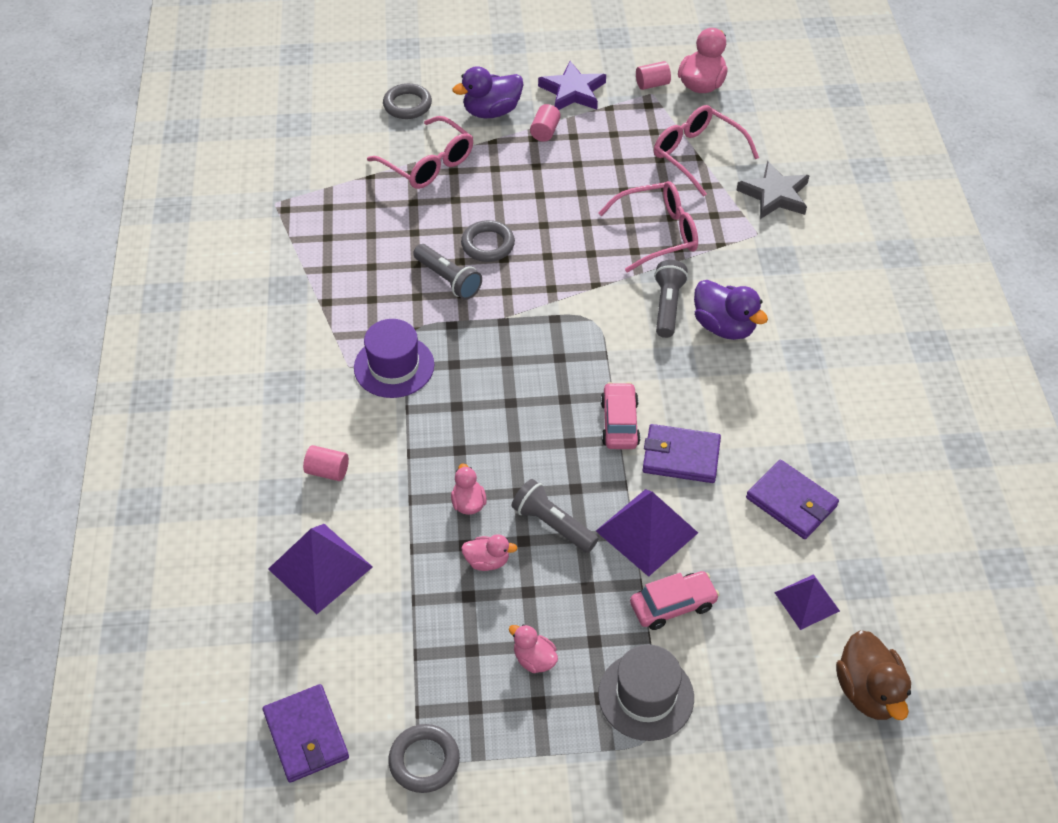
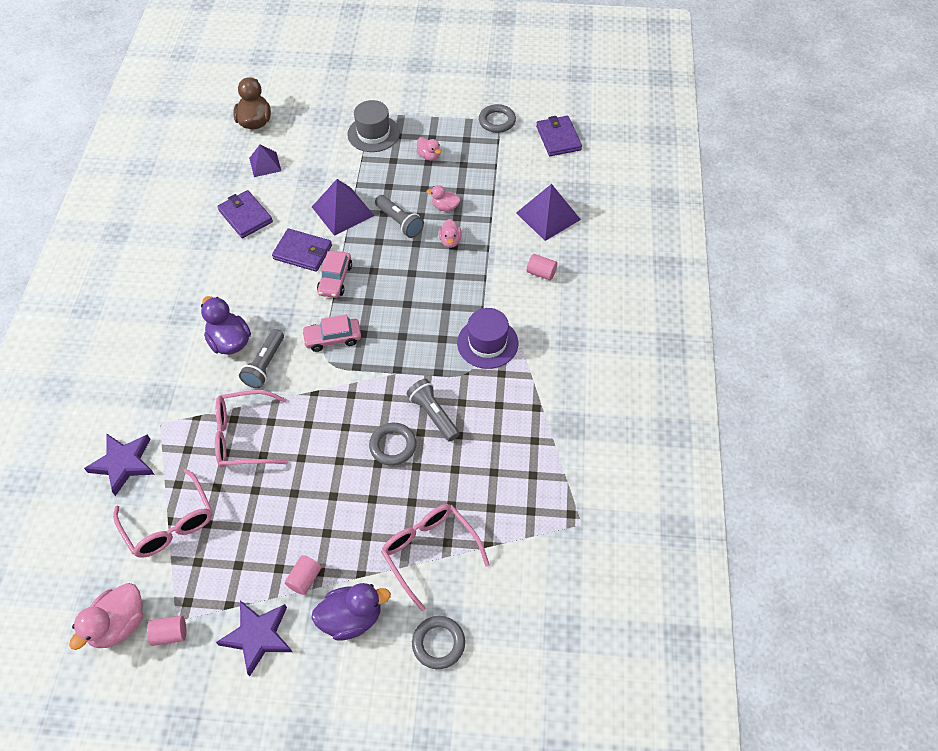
camera: 170 degrees left, 5 degrees up
(673, 605) = (342, 171): pink car -> pink car (333, 338)
(775, 195) = (123, 463): grey star -> purple star

